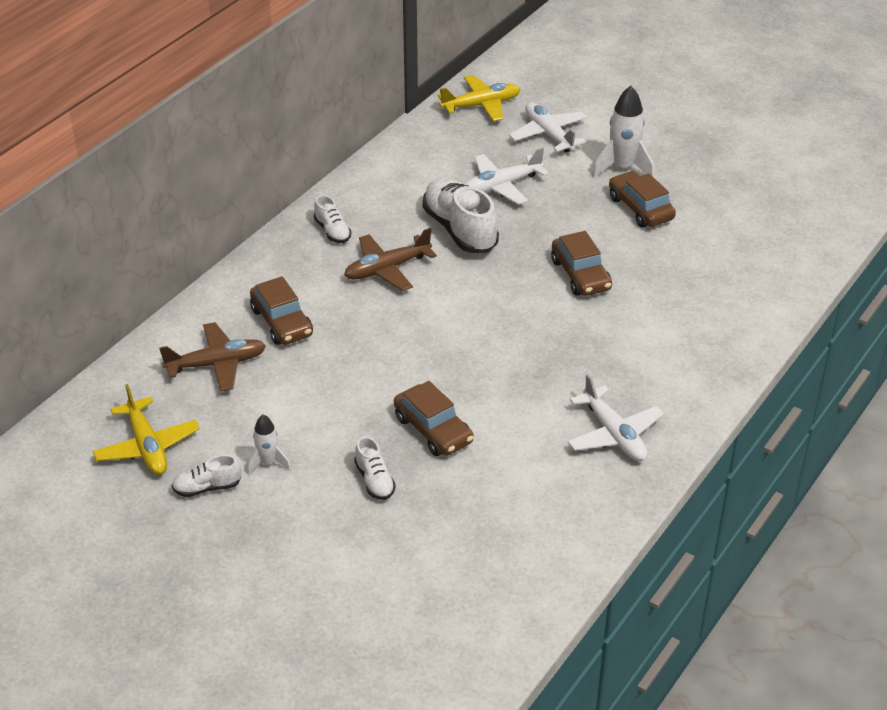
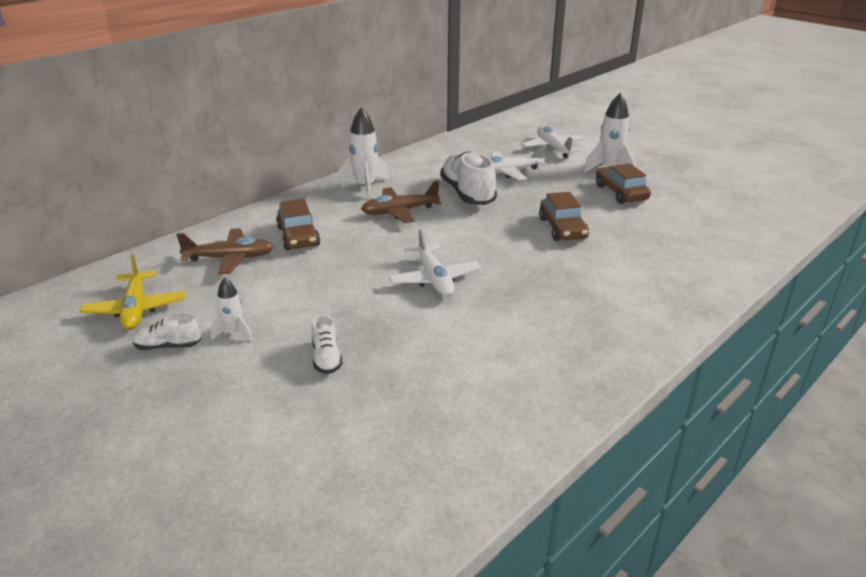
camera: 10 degrees right, 10 degrees down
(332, 231) = (365, 187): white shoe -> white rocket
(433, 430) = (398, 323): brown car -> none
(481, 105) = (505, 130): yellow plane -> none
(614, 434) = (573, 345): white plane -> white plane (434, 279)

